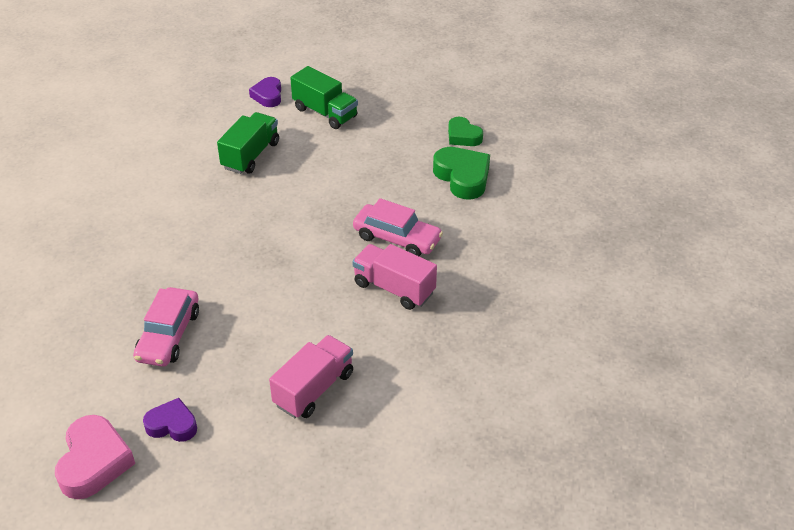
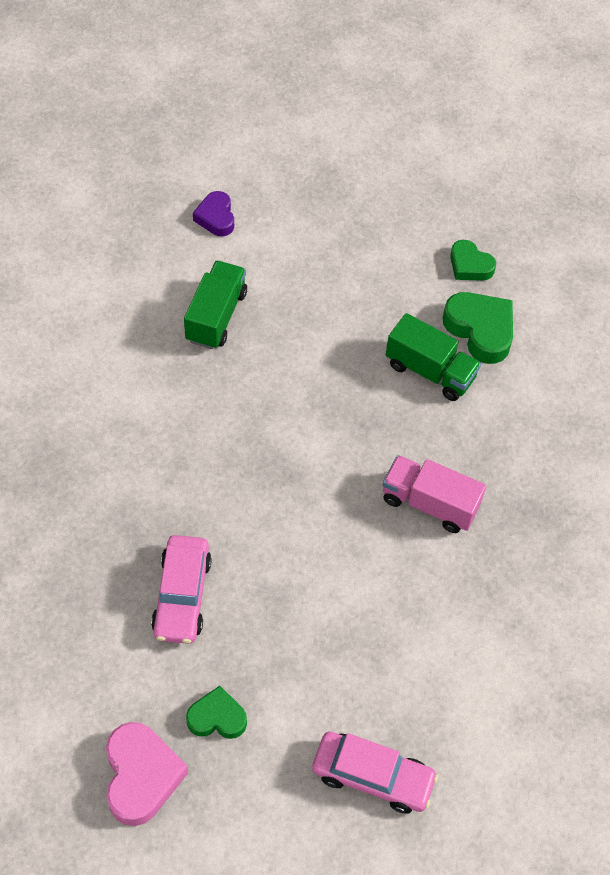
camera: 10 degrees left, 15 degrees up
(172, 425) = (217, 718): purple heart -> green heart
(314, 389) = (366, 653): pink truck -> none
(325, 113) = (293, 240): green truck -> green truck (430, 371)
(397, 238) = (419, 429): pink car -> pink car (372, 776)

